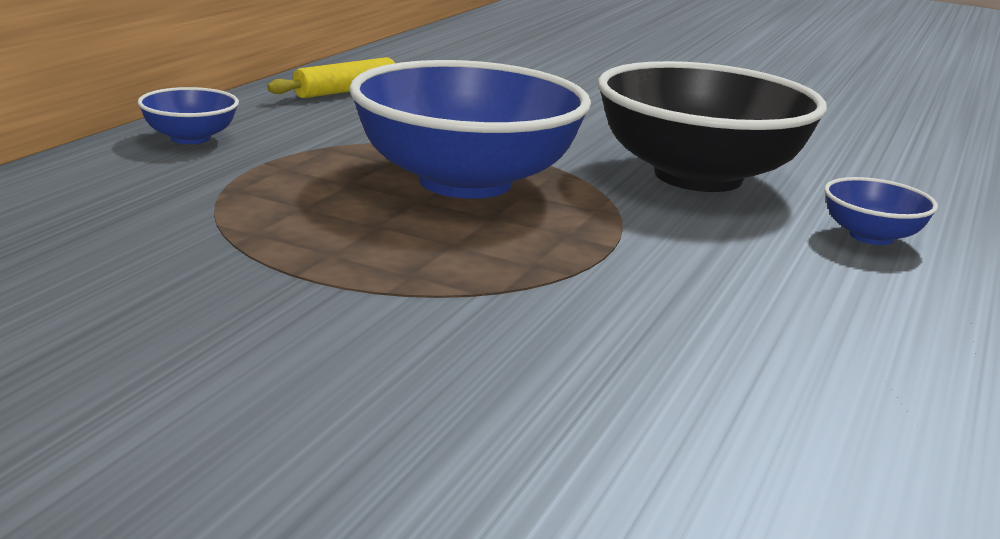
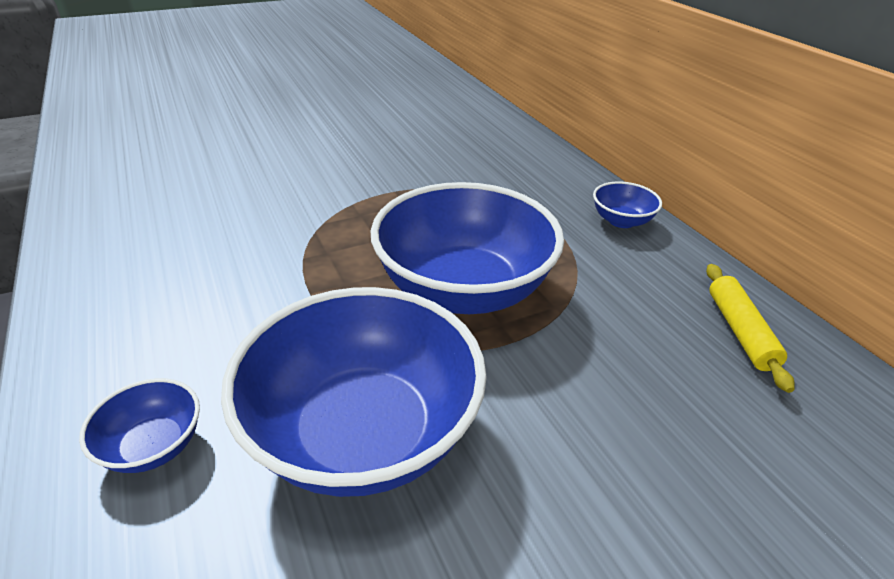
camera: 130 degrees right, 15 degrees up
(698, 176) = (363, 433): black bowl -> blue bowl

